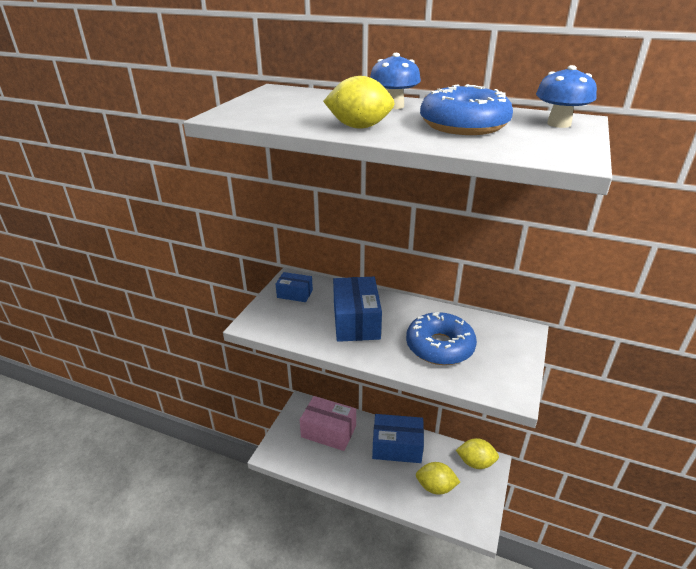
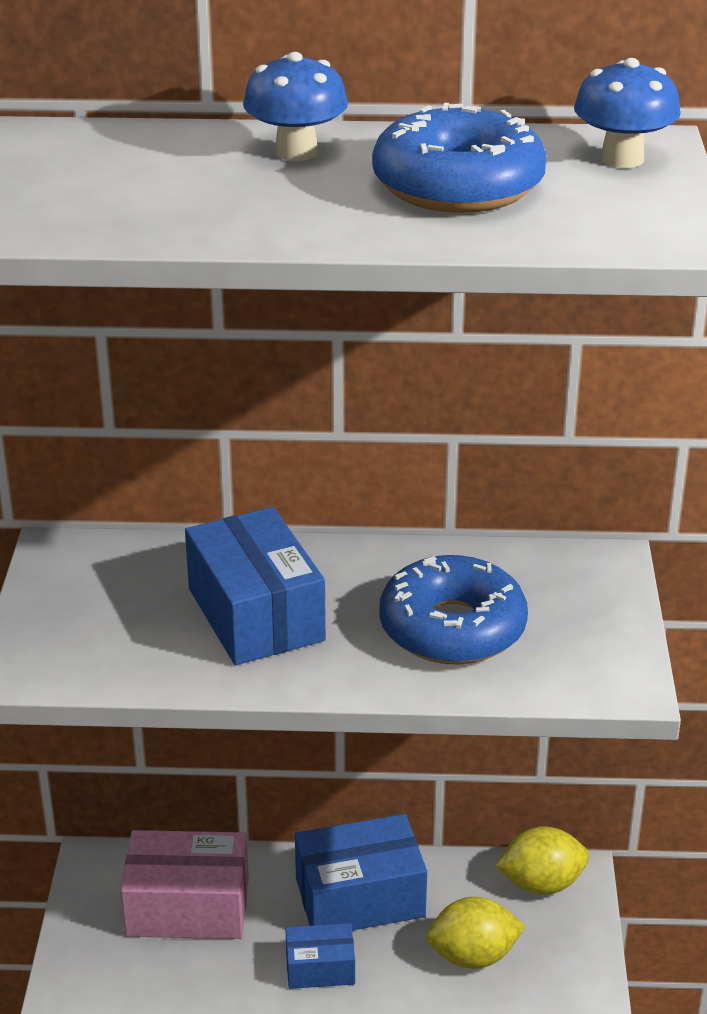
camera: 20 degrees left, 0 degrees up
(295, 294) = (86, 583): blue box -> blue box (320, 968)
(359, 127) = (267, 219): yellow lemon -> none

